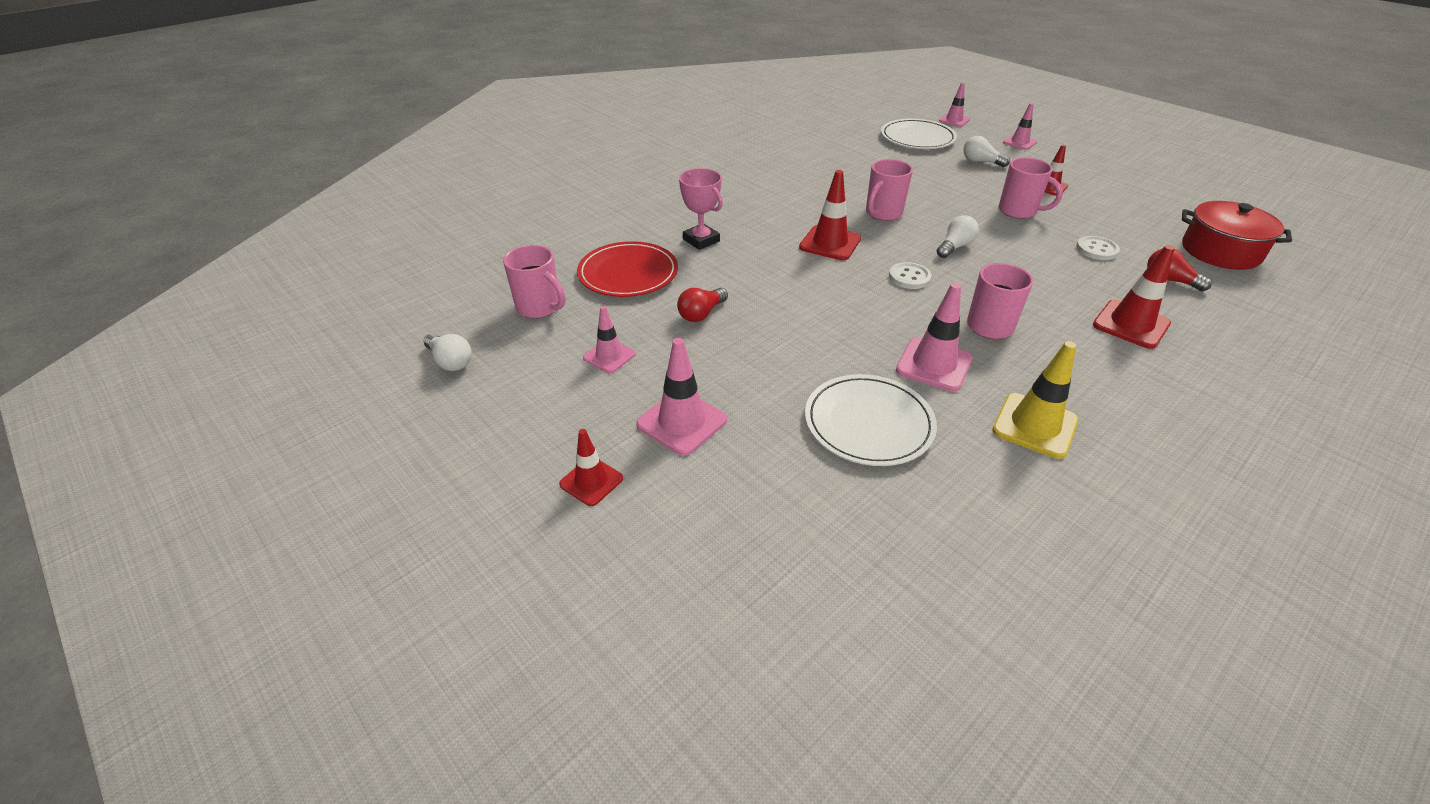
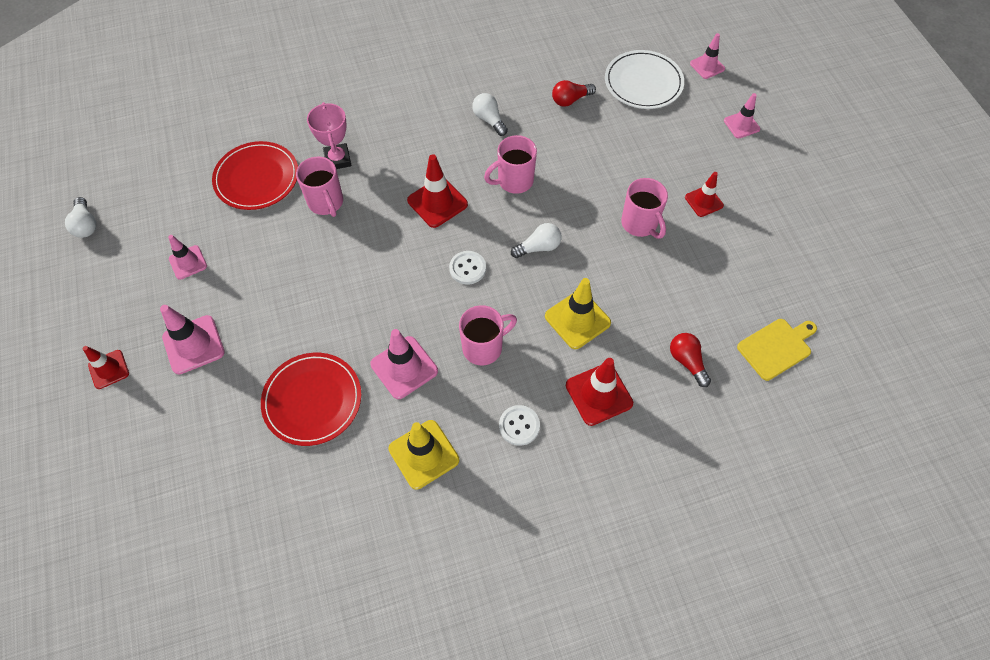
camera: 25 degrees right, 20 degrees up
(540, 307) = (172, 192): pink mug -> pink mug (326, 203)
(701, 314) = (279, 245): red light bulb -> red light bulb (570, 100)
(868, 423) = (312, 400): white plate -> red plate
(980, 162) = (672, 141): white light bulb -> white light bulb (489, 120)
(1047, 282) = (577, 319): none -> yellow traffic cone
(1096, 249) = (661, 300): white button -> white button (519, 426)
(1220, 251) = (776, 347): red pot -> yellow cutting board

